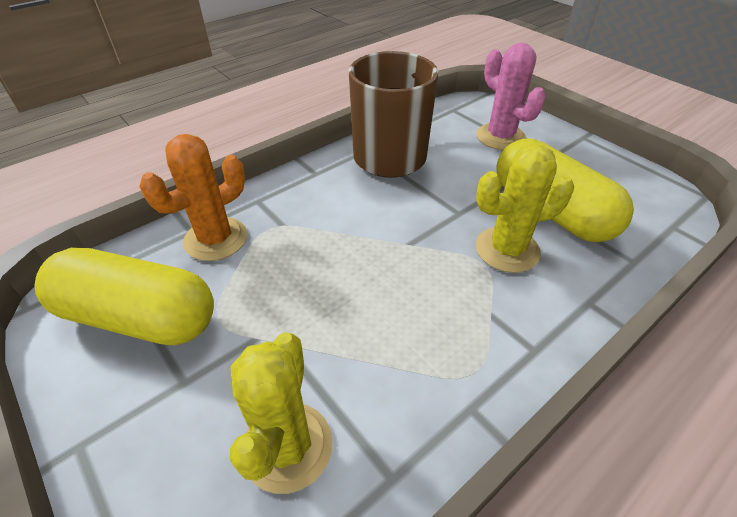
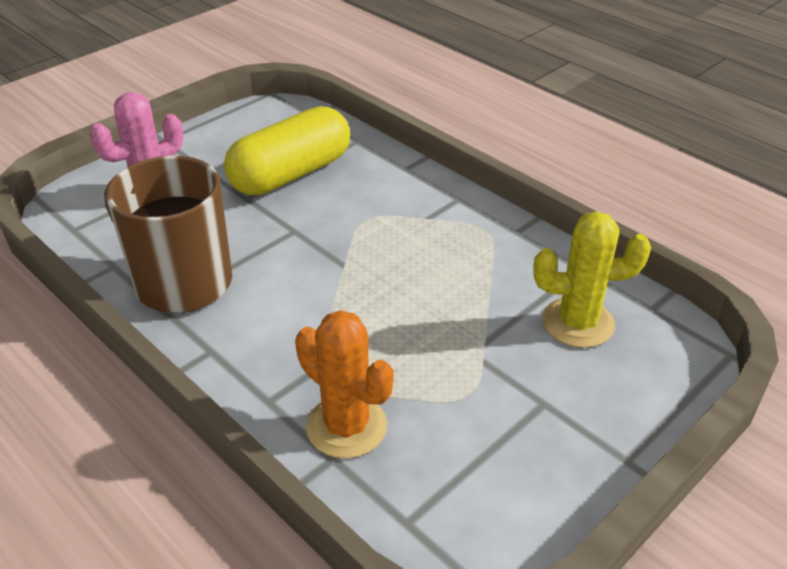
camera: 95 degrees left, 5 degrees down
(139, 317) = (478, 464): yellow capsule -> none
(507, 249) = (348, 203): yellow cactus -> none

